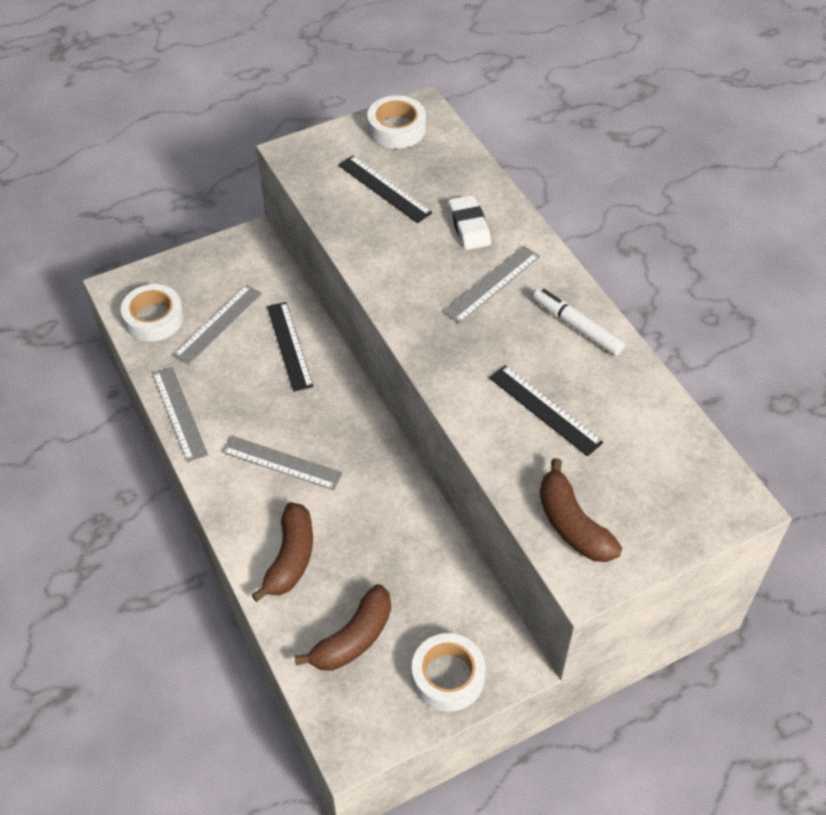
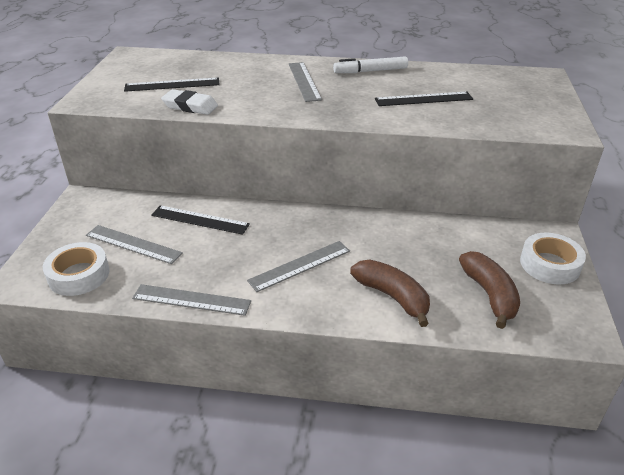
camera: 55 degrees left, 15 degrees down
(218, 324) = (133, 244): grey ruler -> grey ruler turned 45 degrees counterclockwise
(396, 129) = (130, 65): white tape -> none
(469, 226) = (248, 72): white eraser -> white eraser (190, 106)
(572, 524) = (522, 120): brown banana -> none

